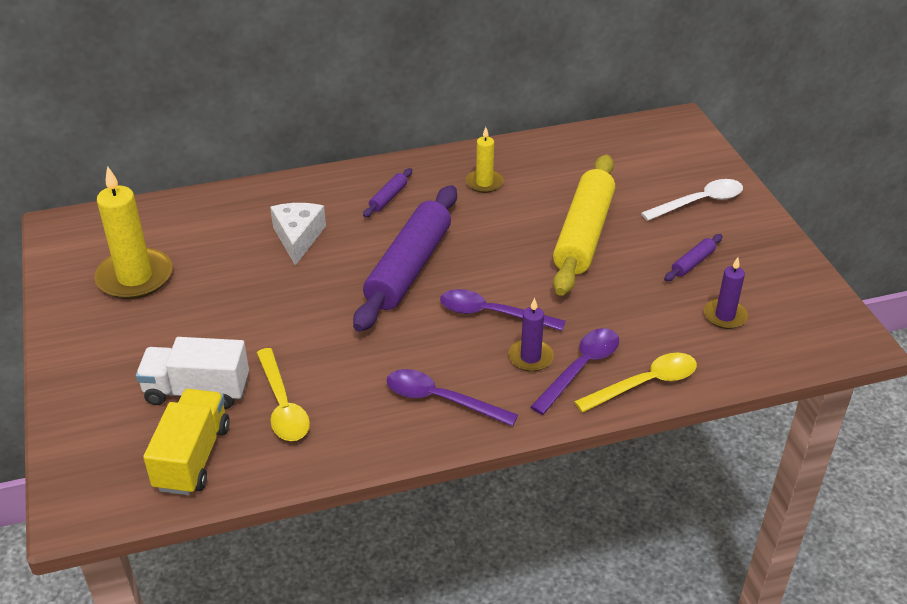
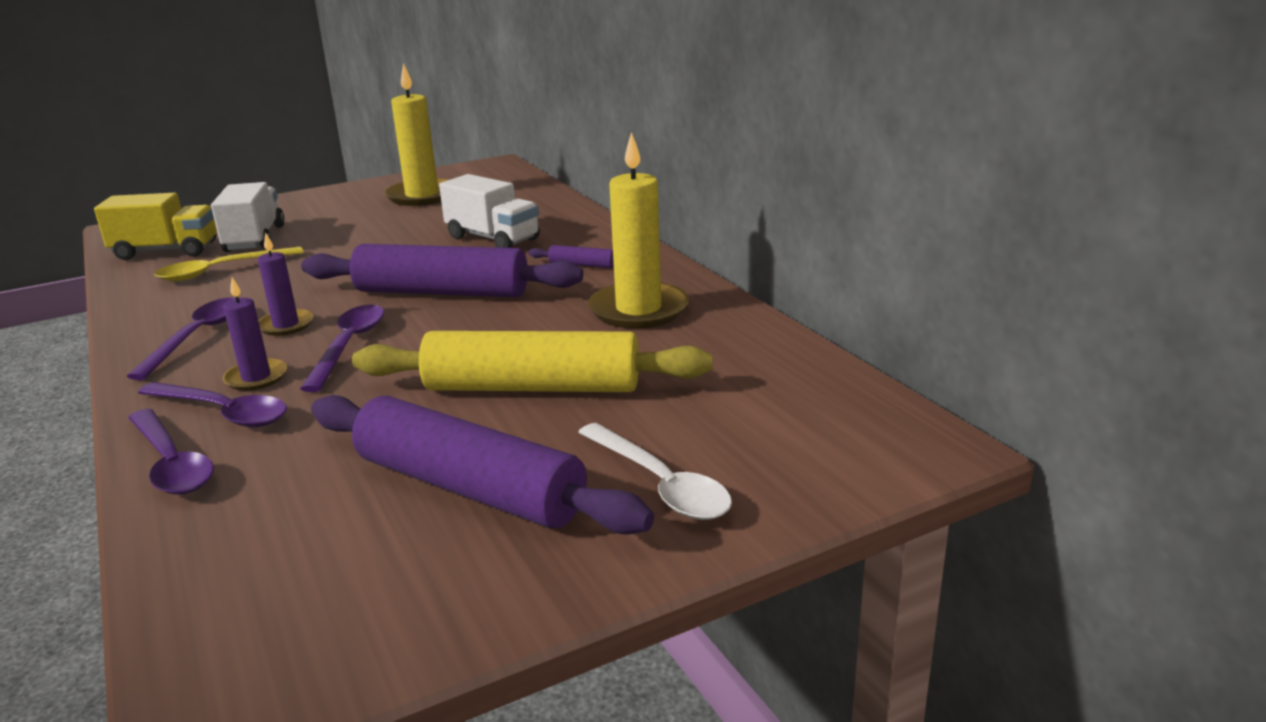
camera: 80 degrees right, 15 degrees down
(298, 238) = (492, 238): white cheese -> white truck
(484, 183) = (638, 310): yellow candle -> yellow candle, size x1.82
(645, 384) = (171, 463): yellow spoon -> purple spoon
(692, 263) = (469, 488): purple rolling pin -> purple rolling pin, size x2.43
(725, 316) = (317, 529): purple candle -> purple candle (286, 325)

